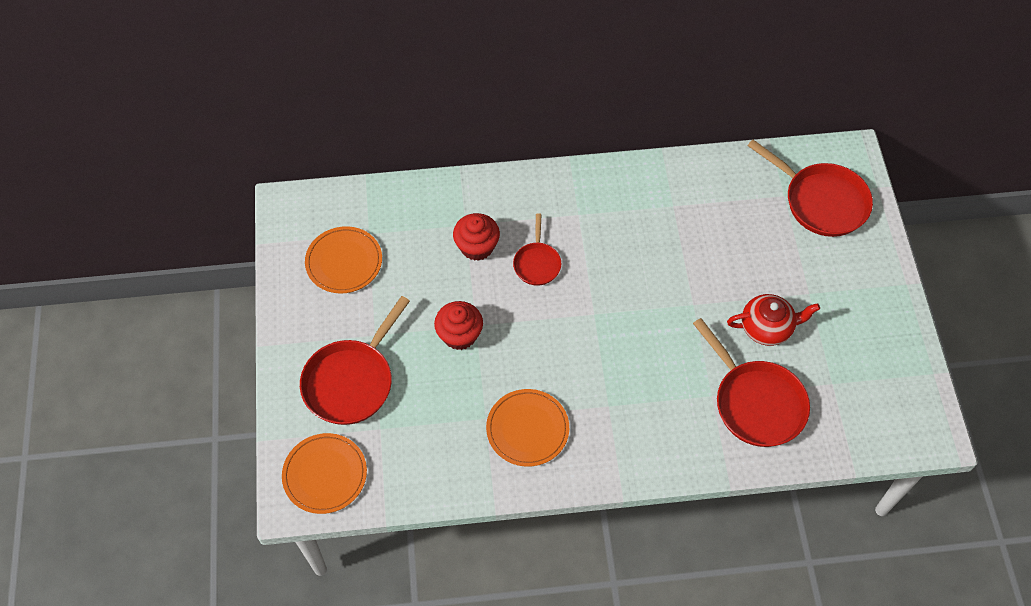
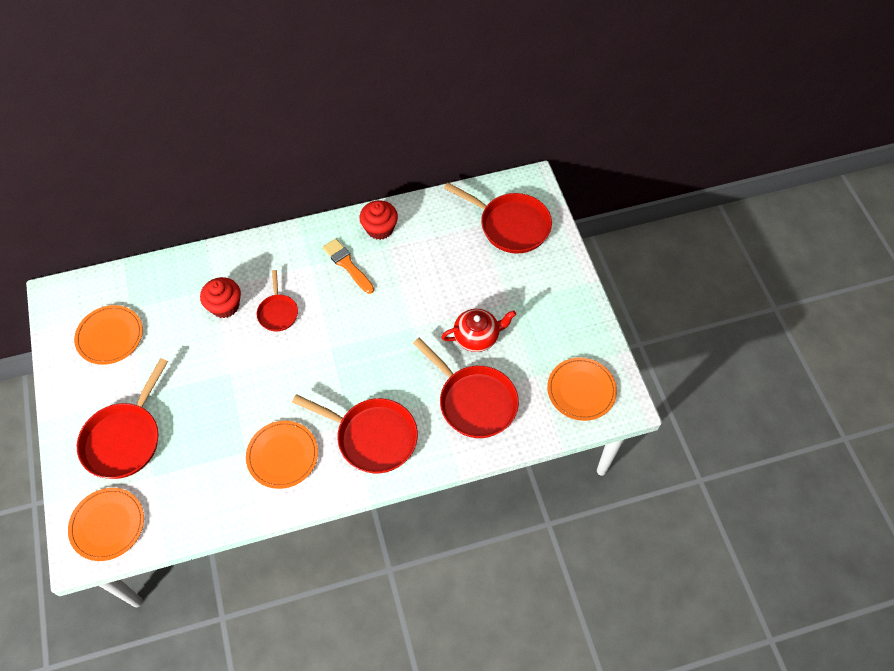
camera: 10 degrees left, 0 degrees up
(459, 335) = (216, 384): red cupcake -> red cupcake (380, 228)
(622, 220) = (347, 265): none -> orange brush
(632, 424) = (372, 437): none -> red pan
(884, 410) = (581, 390): none -> orange plate

